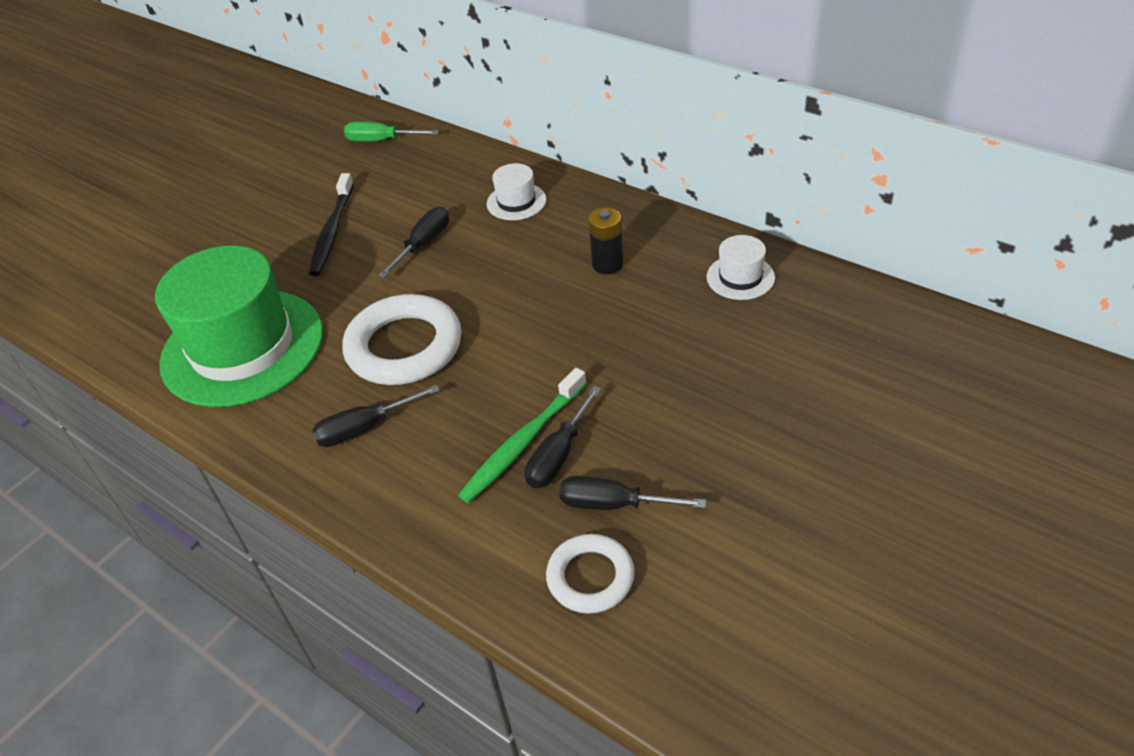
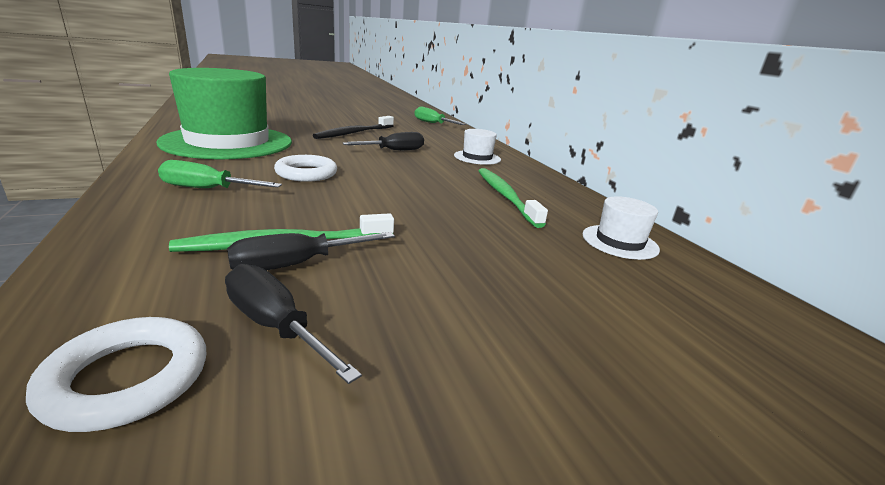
camera: 25 degrees right, 20 degrees down
(365, 428) = (208, 189): black screwdriver -> green screwdriver
(404, 347) = (306, 173): white ring -> white ring, size x0.59
(607, 264) = (505, 196): black battery -> green toothbrush

